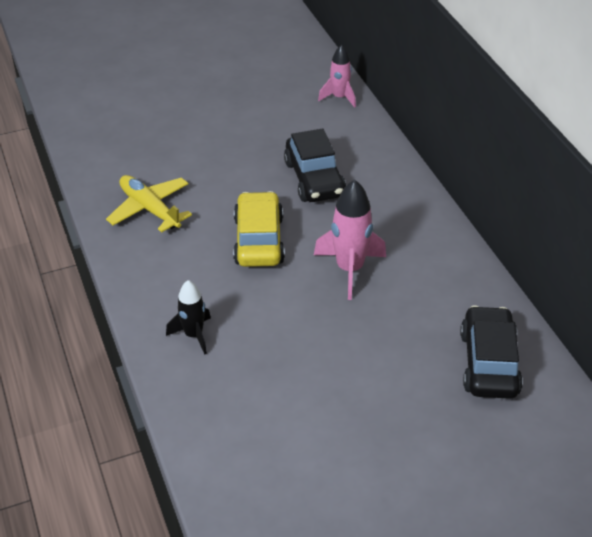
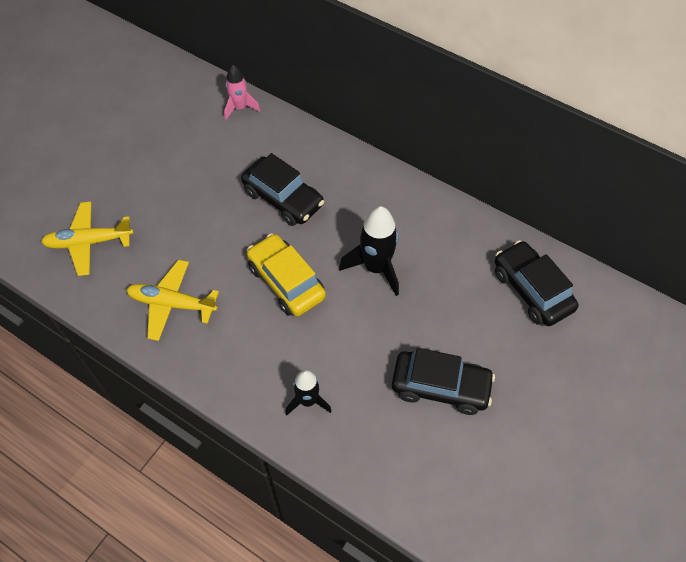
camera: 35 degrees left, 15 degrees up
(126, 136) = (89, 242): none -> yellow plane
(322, 390) = (440, 387): none -> black car
(349, 269) = (376, 268): pink rocket -> black rocket

